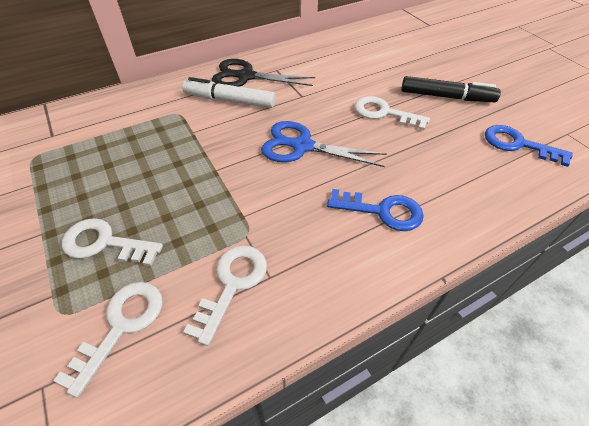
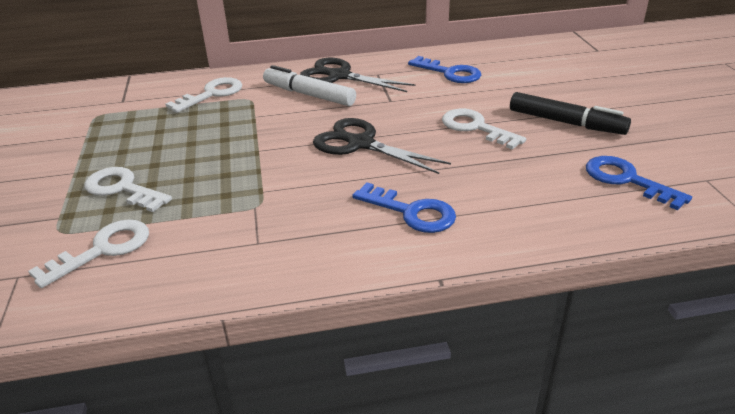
camera: 20 degrees right, 15 degrees down
(232, 284) = (218, 241): white key -> white key (211, 94)
(301, 146) = (360, 144): blue scissors -> black scissors
(334, 61) = (449, 73): none -> blue key

